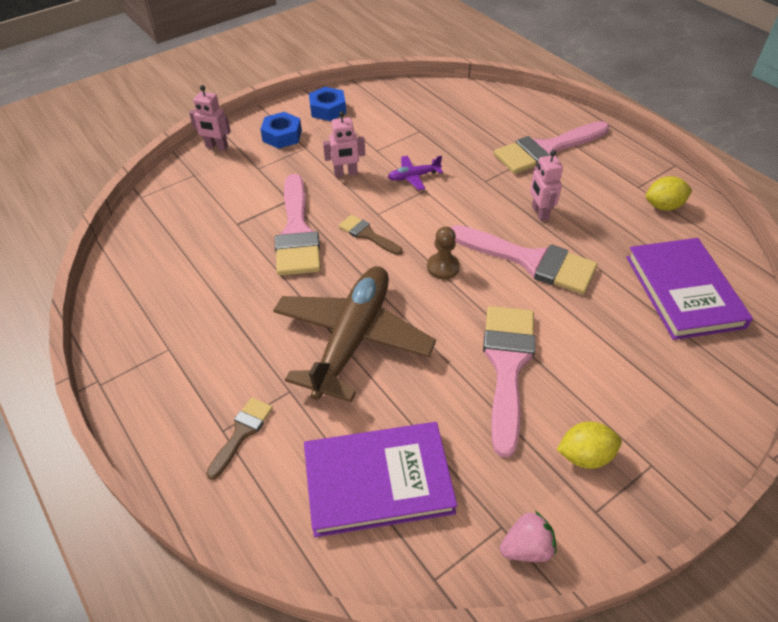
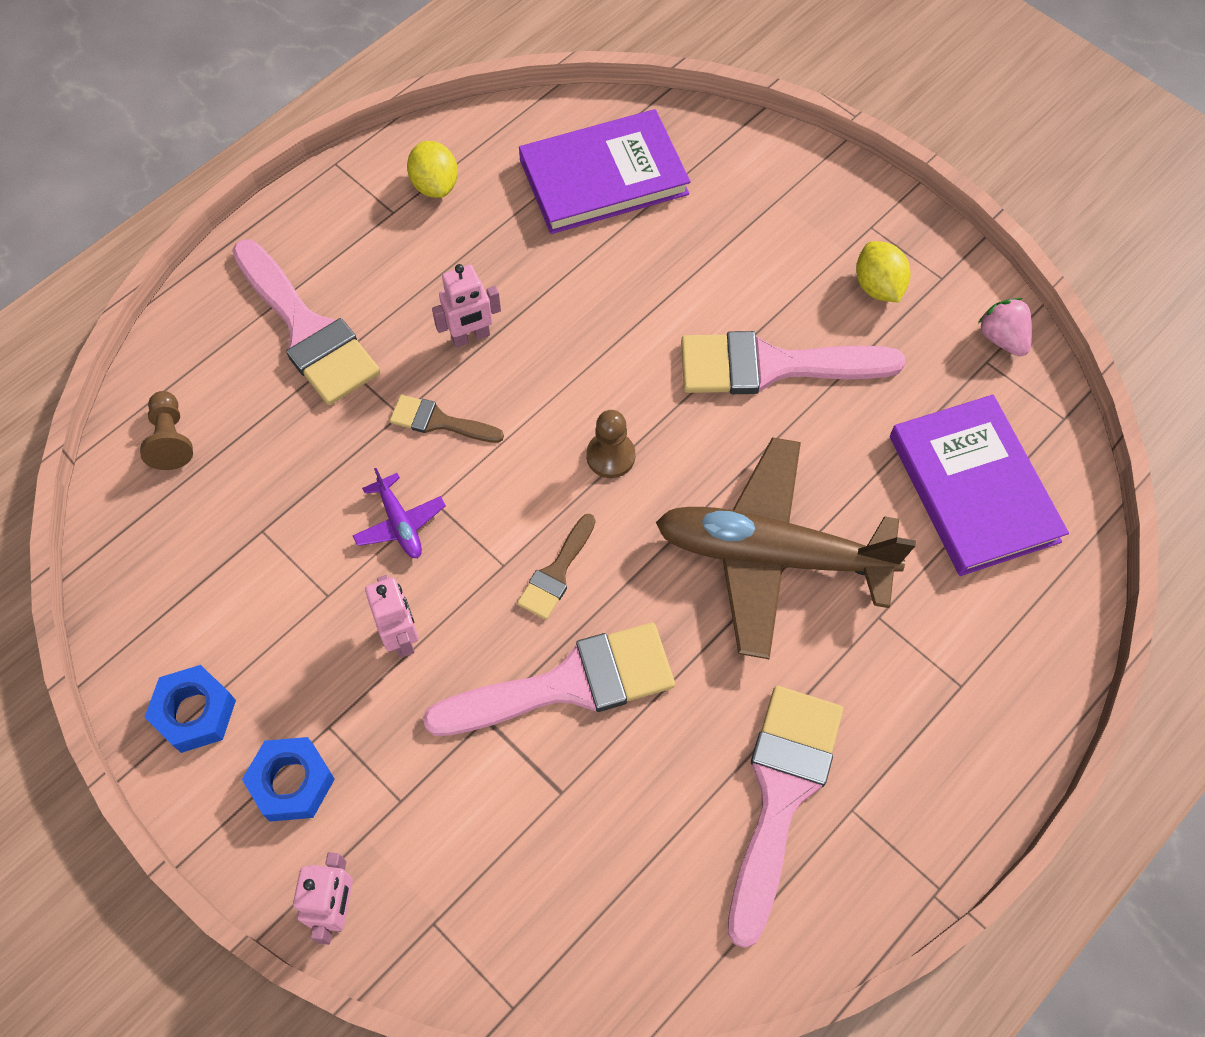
camera: 100 degrees left, 15 degrees up
(242, 433) = (957, 660): brown brush -> brown brush (439, 421)
(479, 104) = (171, 439): none -> brown pawn
(530, 261) = (577, 346): pink brush -> pink brush (780, 794)

